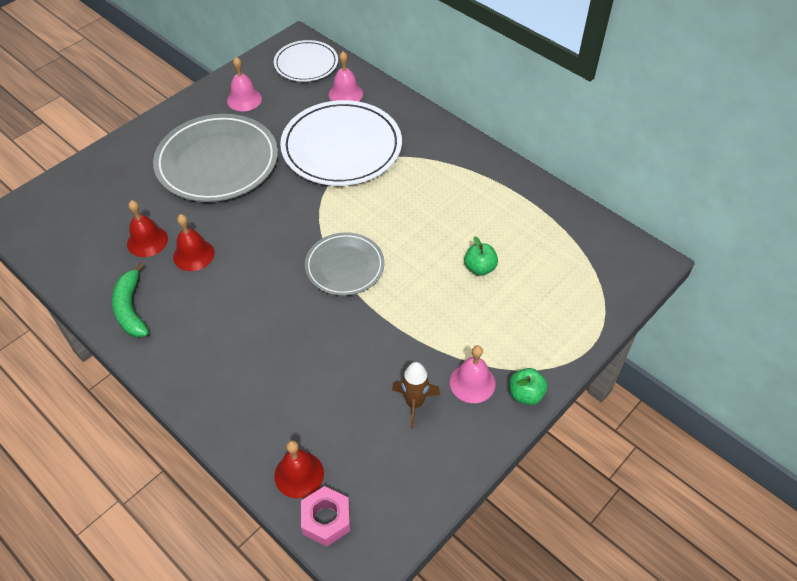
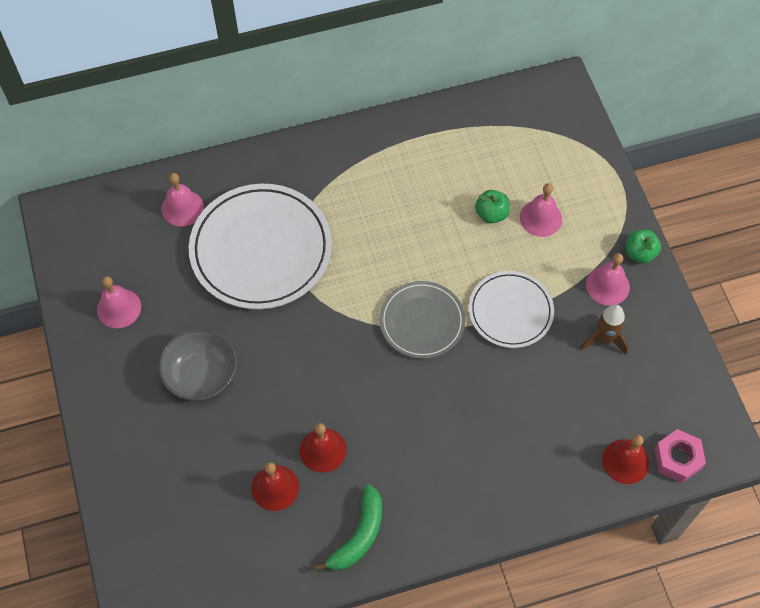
camera: 60 degrees left, 10 degrees up
(131, 308) = (359, 535): green banana -> green banana turned 75 degrees counterclockwise
(217, 162) = (201, 375): grey plate -> grey bowl
(306, 64) = (104, 222): white plate -> white plate (510, 311)
(503, 303) = (541, 218): none -> pink bell

